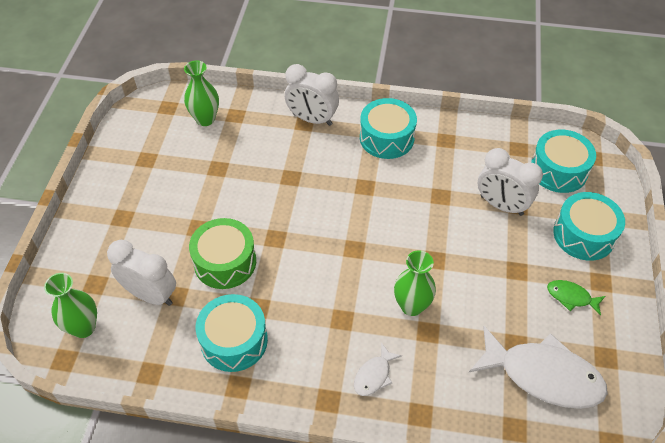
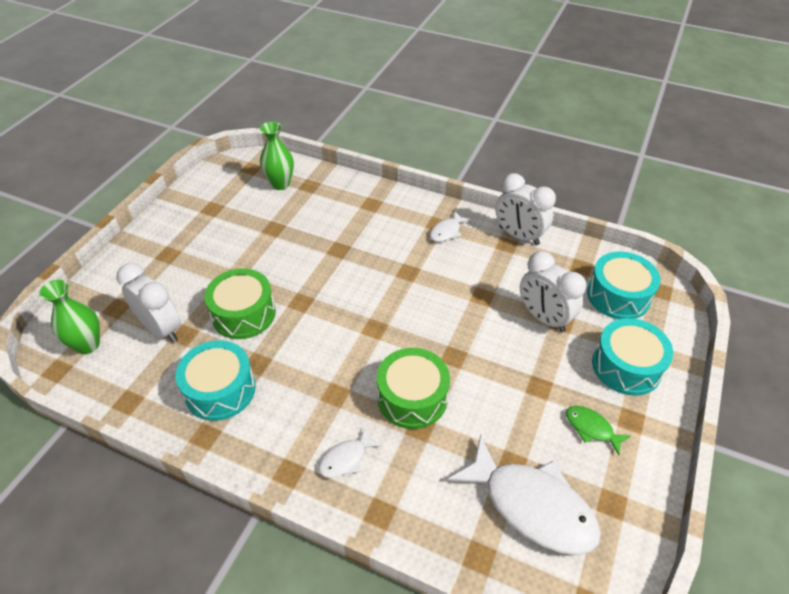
camera: 15 degrees right, 5 degrees down
(312, 119) = (380, 202): white clock -> white clock (519, 236)
(386, 138) = (447, 231): turquoise drum -> white fish
(411, 306) = (412, 397): green vase -> green drum

